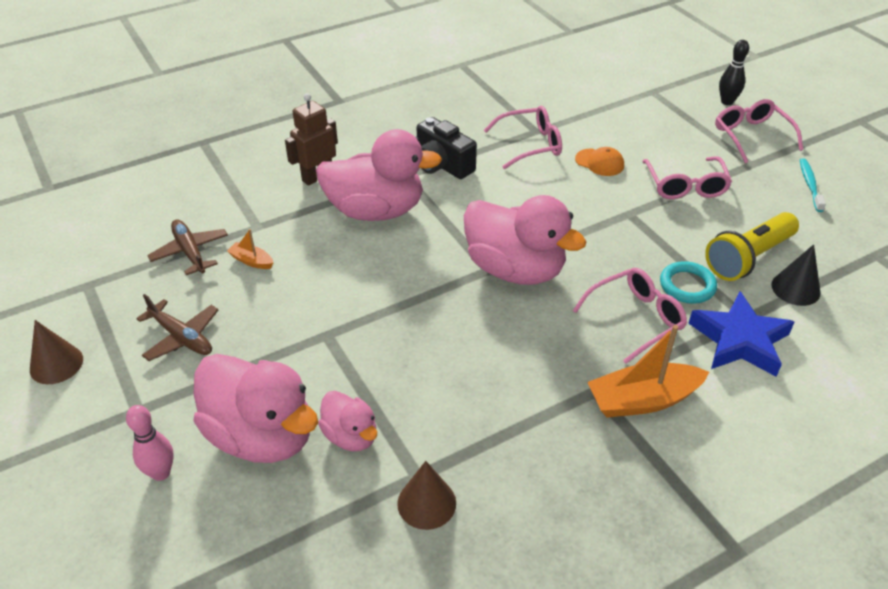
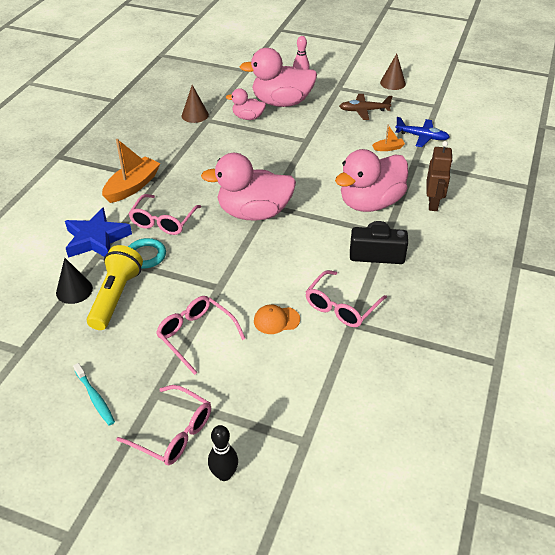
camera: 140 degrees right, 0 degrees up
(190, 252) = (422, 137): brown plane -> blue plane

